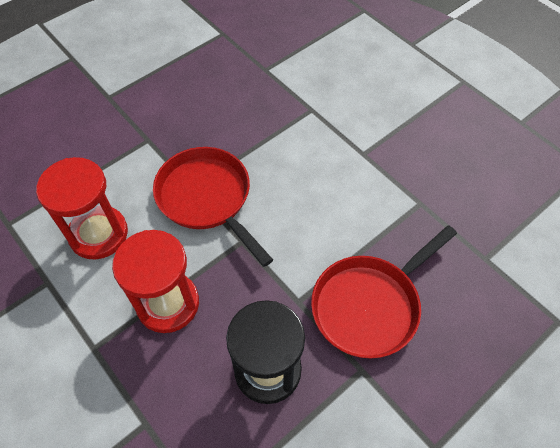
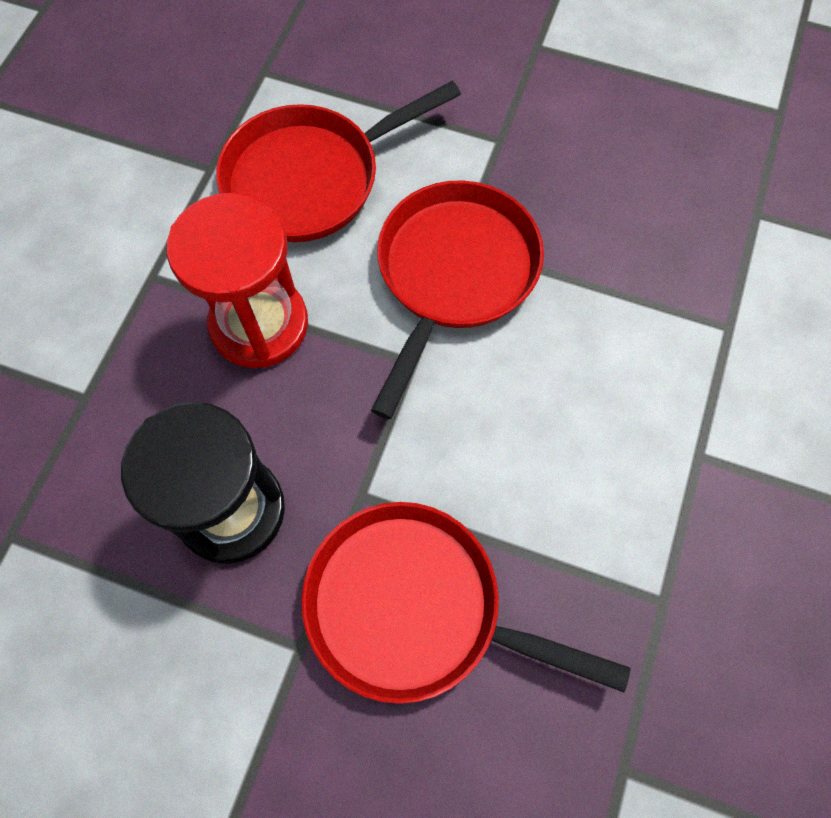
camera: 60 degrees right, 10 degrees up
(98, 234) = (311, 178): red hourglass -> red pan

